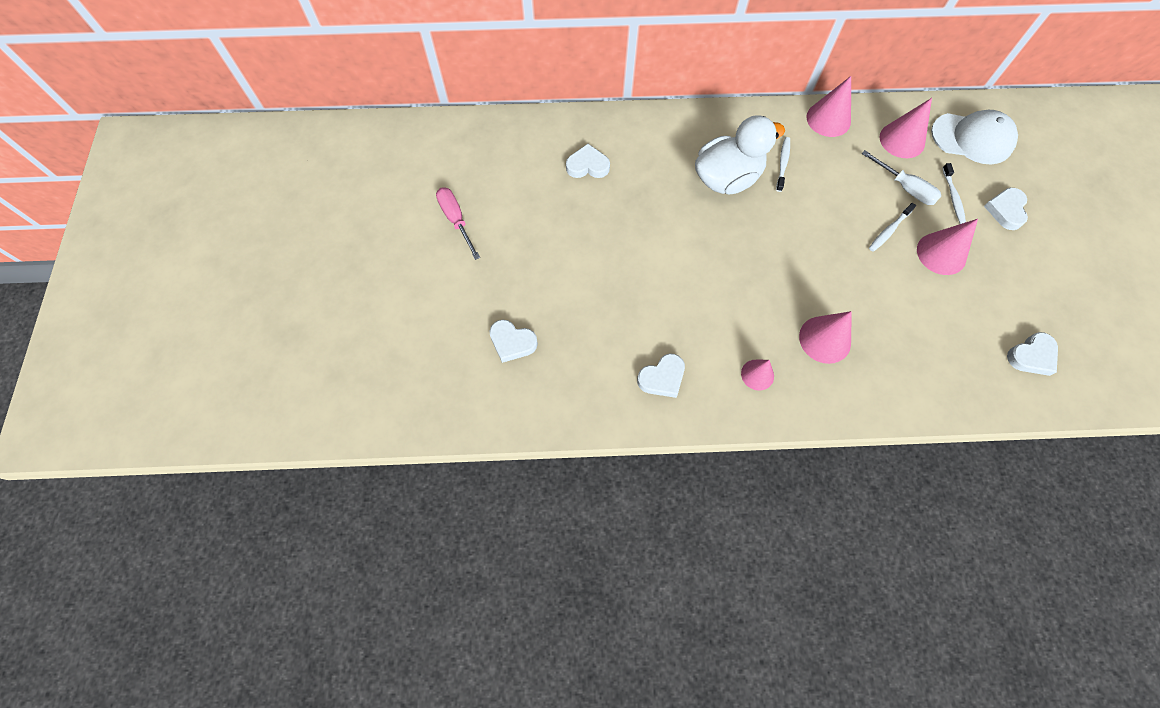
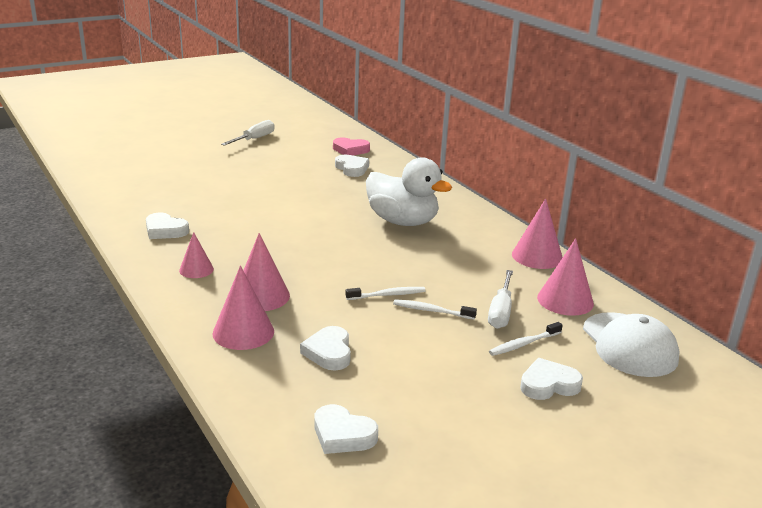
camera: 60 degrees right, 40 degrees down
(456, 220) = (254, 139): pink screwdriver -> white screwdriver
(512, 342) = (161, 174): white heart -> white heart (329, 352)
(537, 146) = (350, 150): none -> pink heart
(782, 163) = (451, 243): white toothbrush -> white toothbrush (387, 295)
(941, 253) = (434, 347): pink cone -> pink cone (243, 332)

